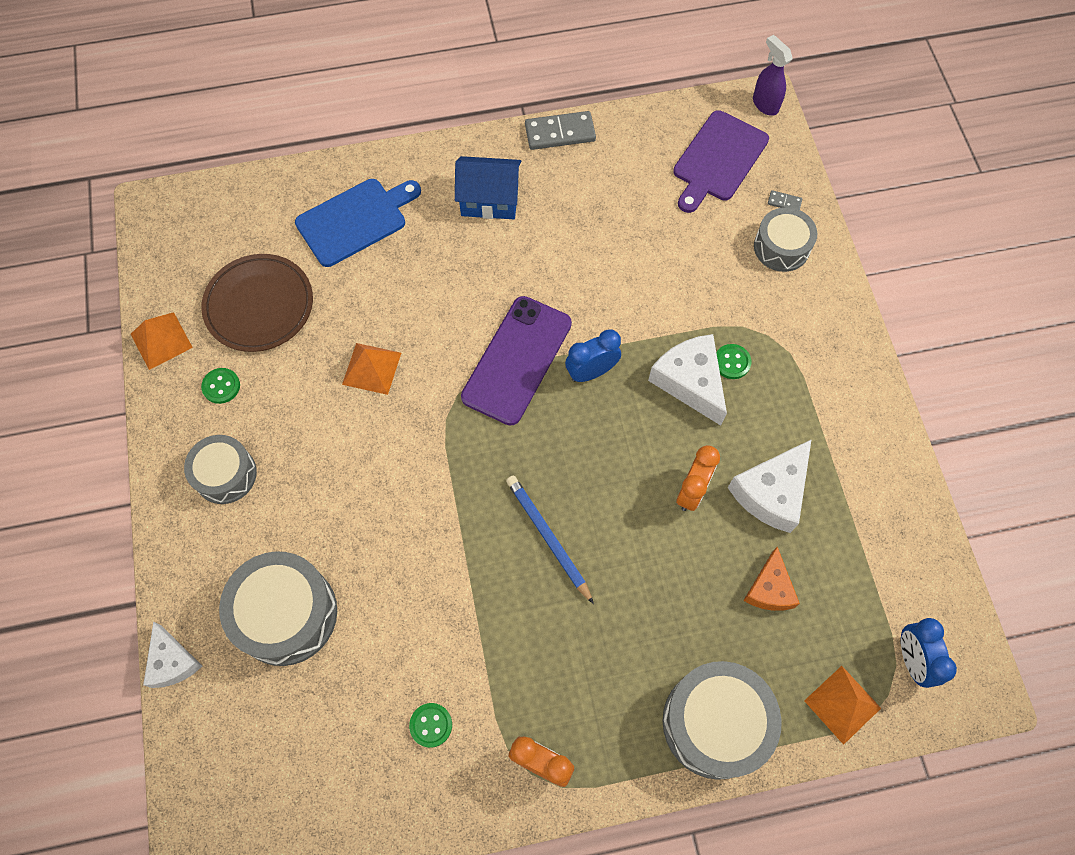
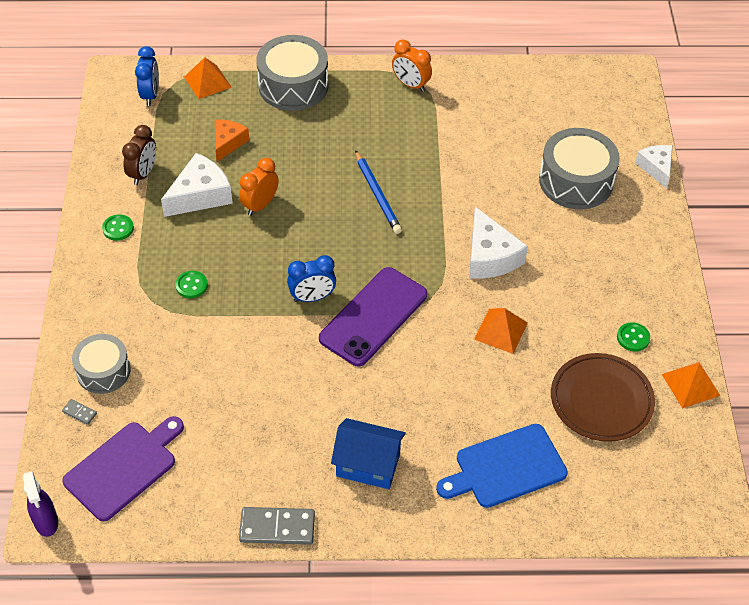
camera: 170 degrees left, 15 degrees down
(225, 474) = (625, 273): grey drum -> none
(431, 725) = (479, 111): green button -> green button (118, 228)
(690, 382) = (232, 277): white cheese -> white cheese (490, 256)
(857, 513) = (143, 173): none -> brown clock

